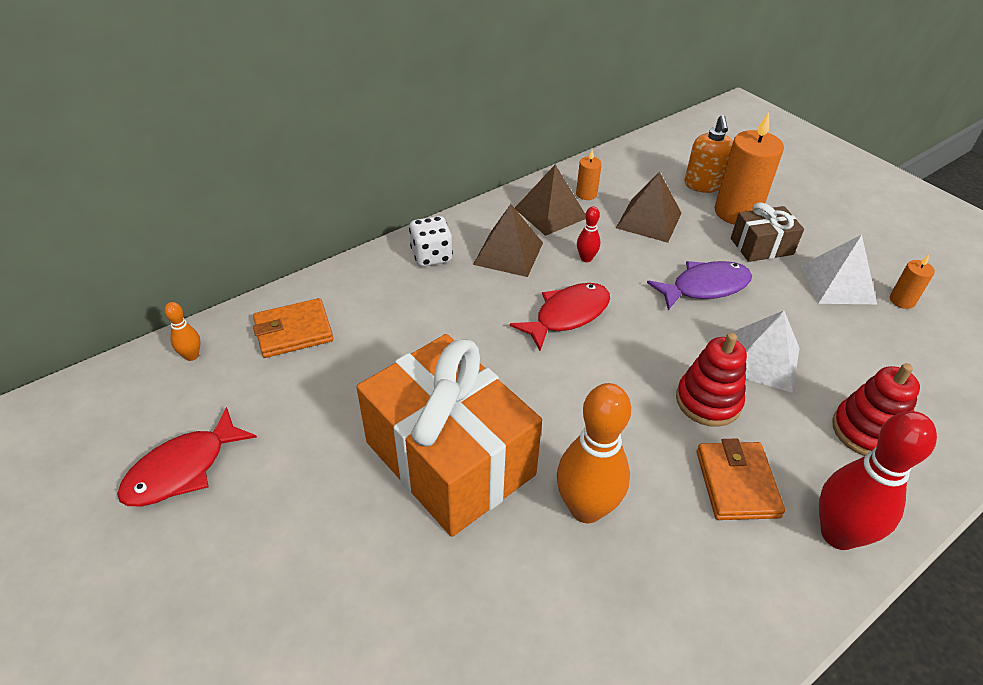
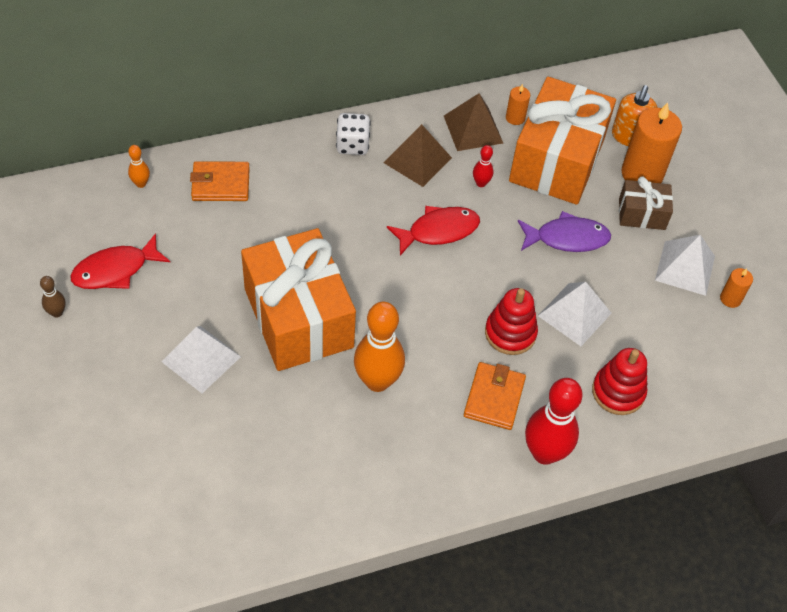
camera: 15 degrees right, 10 degrees up
(107, 553) = (57, 313): none -> brown bowling pin
(339, 554) = (201, 359): none -> white pyramid
(649, 220) = (557, 160): brown pyramid -> orange gift

